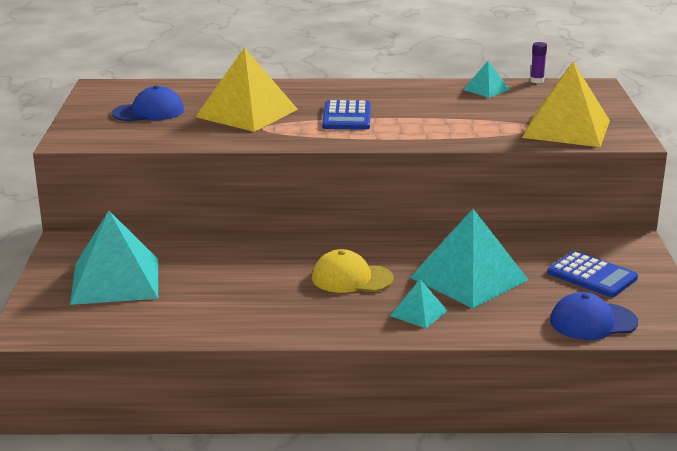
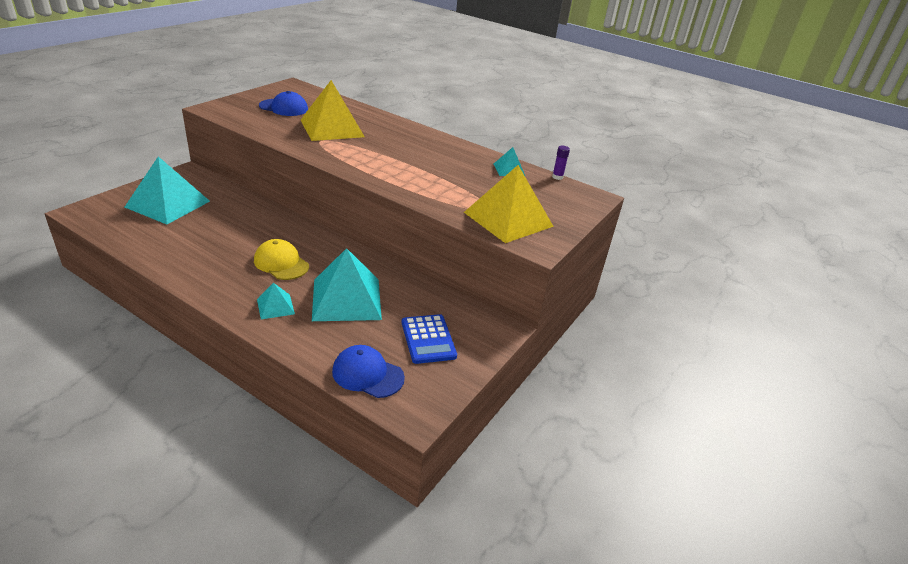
camera: 30 degrees right, 10 degrees up
(346, 117) = (382, 152): blue calculator -> none

